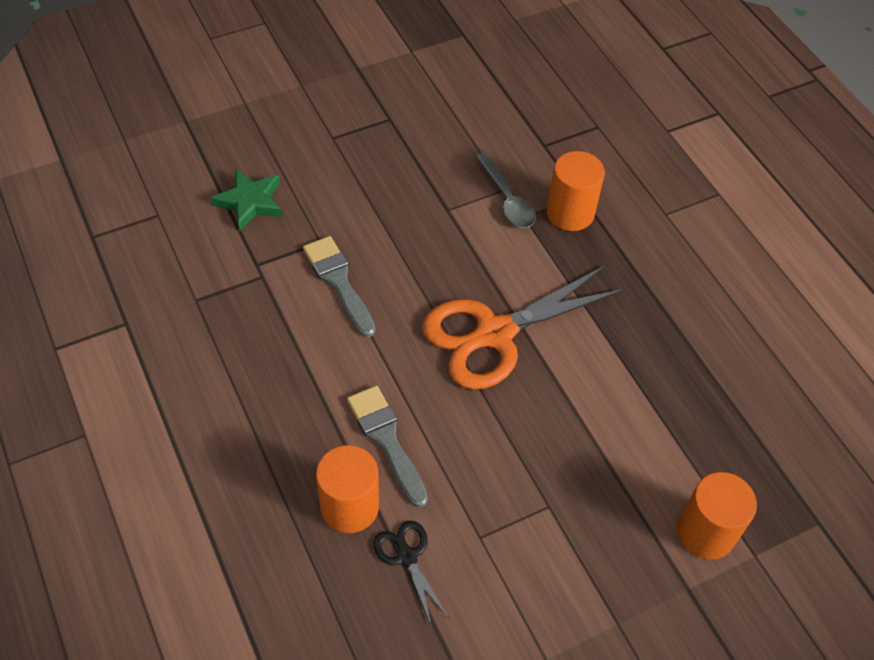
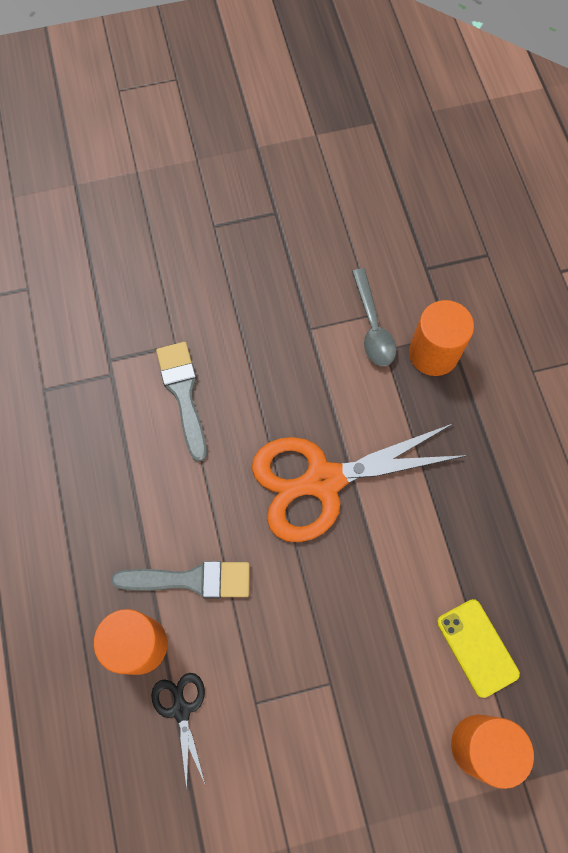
camera: 15 degrees right, 15 degrees up
(250, 202) = (117, 288): green star -> none
(387, 440) = (190, 580): grey brush -> grey brush turned 105 degrees clockwise
(679, 449) = (477, 647): none -> yellow phone

